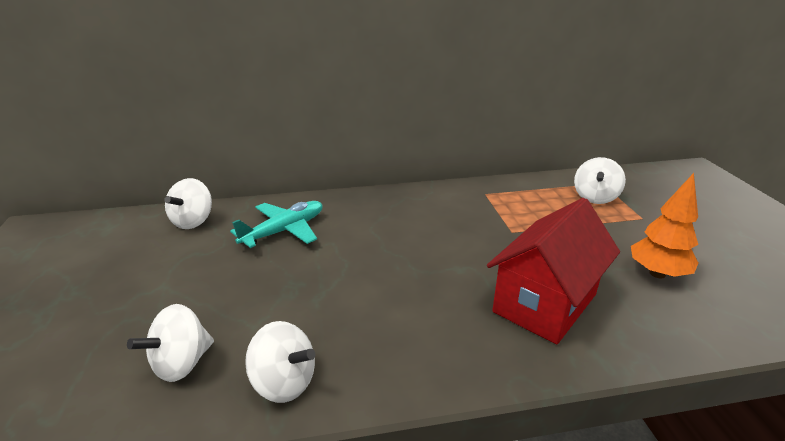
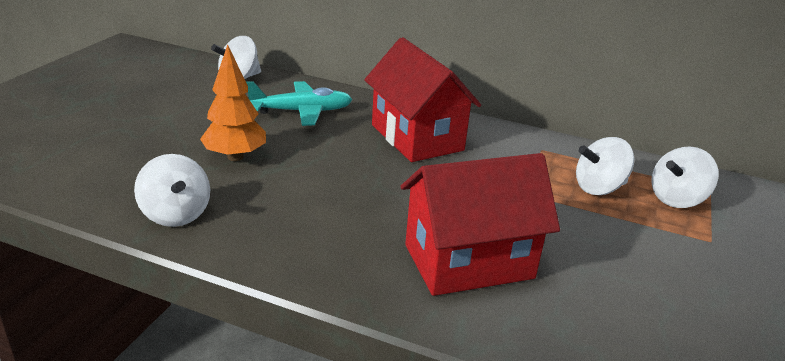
camera: 30 degrees right, 0 degrees up
(182, 363) = (125, 171): white spinning top -> white spinning top (599, 188)
(397, 218) = (416, 137): none -> red house
(657, 273) = (642, 294): orange tree -> orange tree (235, 157)

